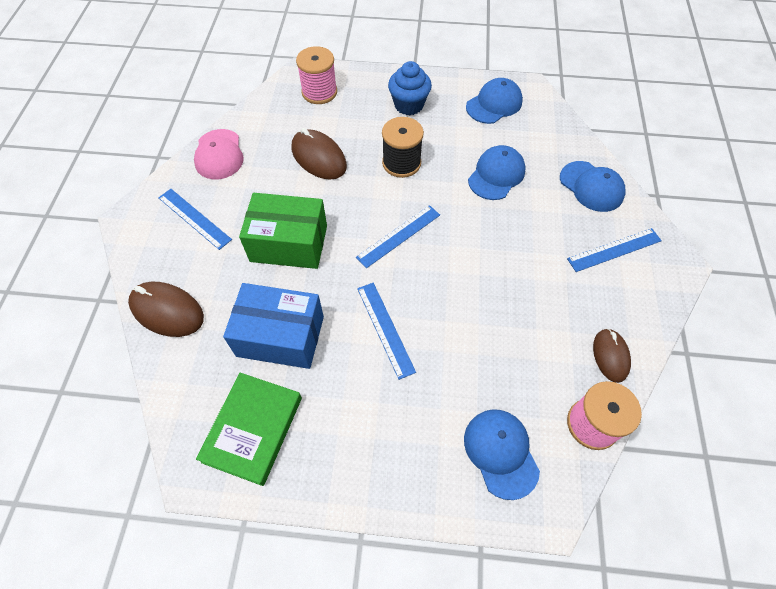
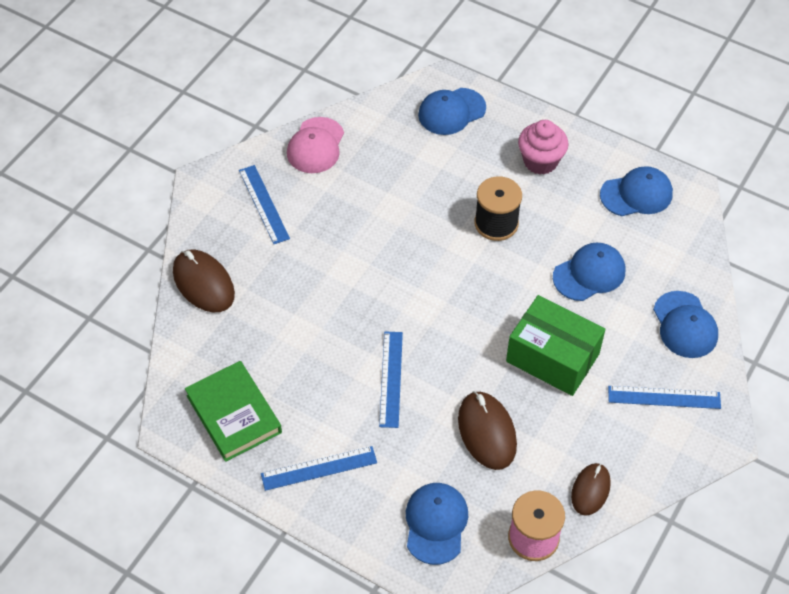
camera: 25 degrees right, 5 degrees down
(253, 429) = (233, 414): green book -> green book turned 75 degrees counterclockwise
(280, 336) = (293, 346): blue box -> none
(289, 243) = (341, 263): green box -> green box (552, 357)
(319, 92) = (451, 111): pink spool -> blue cap
(319, 157) = (414, 186): brown mouse -> brown mouse (487, 432)
(399, 236) = (451, 297): blue ruler -> blue ruler (319, 468)
(409, 105) = (540, 161): blue cupcake -> pink cupcake

